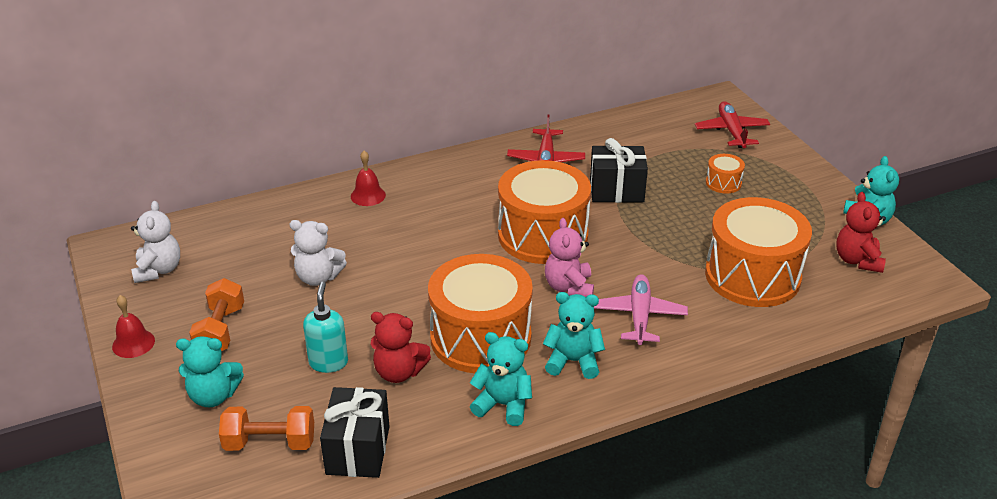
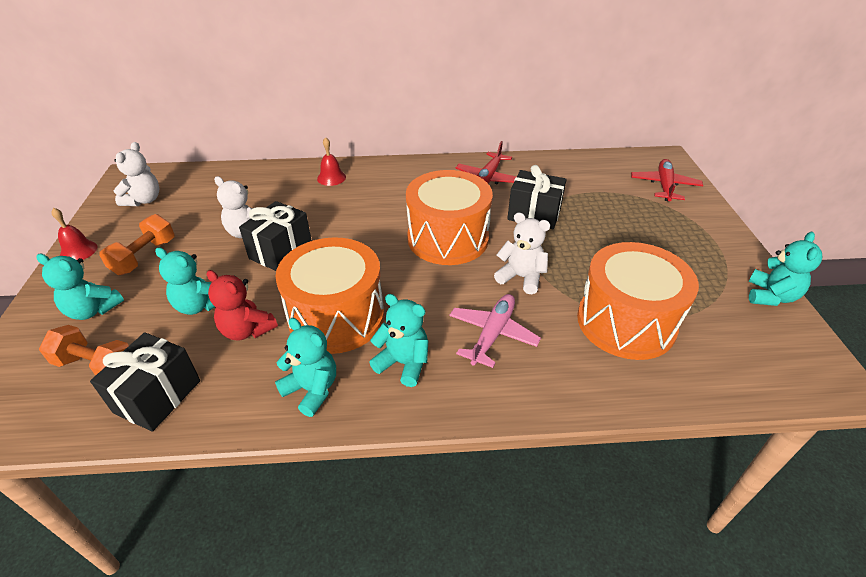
camera: 20 degrees right, 5 degrees up
(328, 362) = (199, 305): turquoise soap dispenser -> turquoise teddy bear
(373, 289) = (281, 251): none -> black gift
(569, 287) = (443, 290): pink teddy bear -> none
(637, 257) = (521, 277): none -> white teddy bear
(723, 183) = (636, 228): orange drum -> none
(857, 260) = (747, 333): red teddy bear -> none

